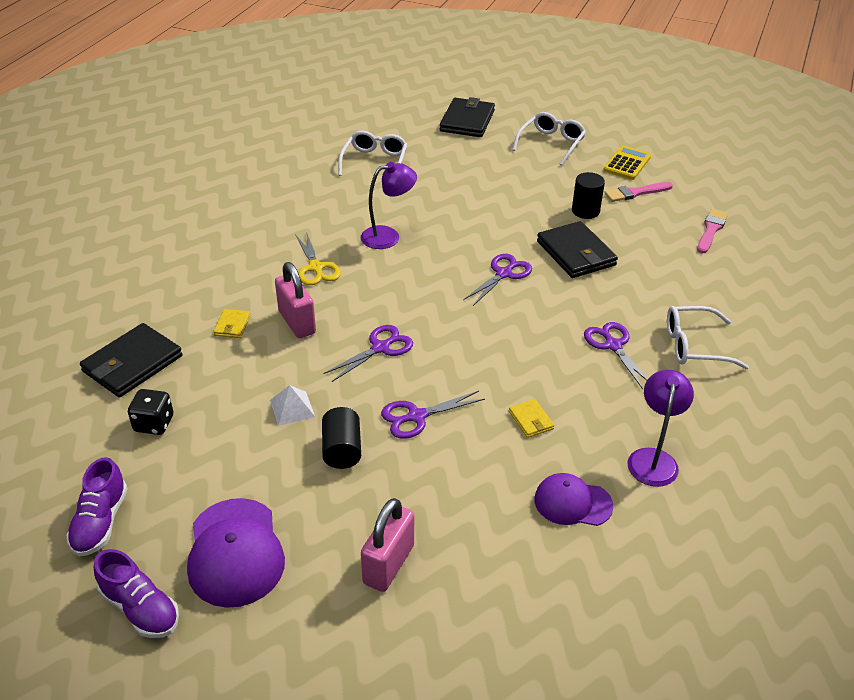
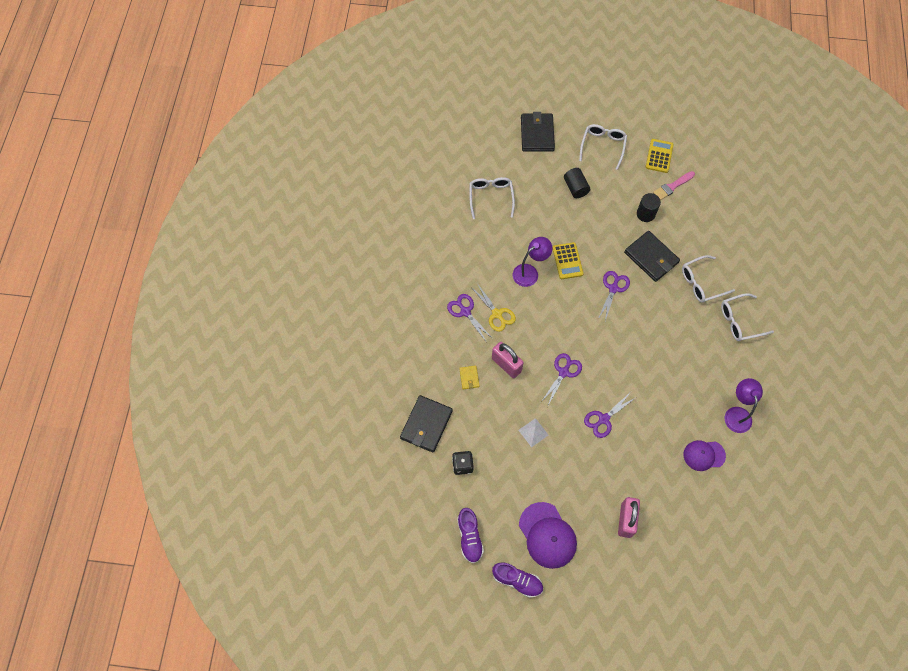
camera: 15 degrees left, 25 degrees up
(342, 450) = (573, 454): black cylinder -> black cylinder (575, 188)
(448, 235) = (567, 261): none -> yellow calculator
(531, 420) = (666, 404): yellow wallet -> none
(613, 345) = (694, 333): purple scissors -> purple scissors (465, 312)
(644, 293) = (701, 283): none -> white glasses
(711, 230) = (728, 212): pink brush -> none

